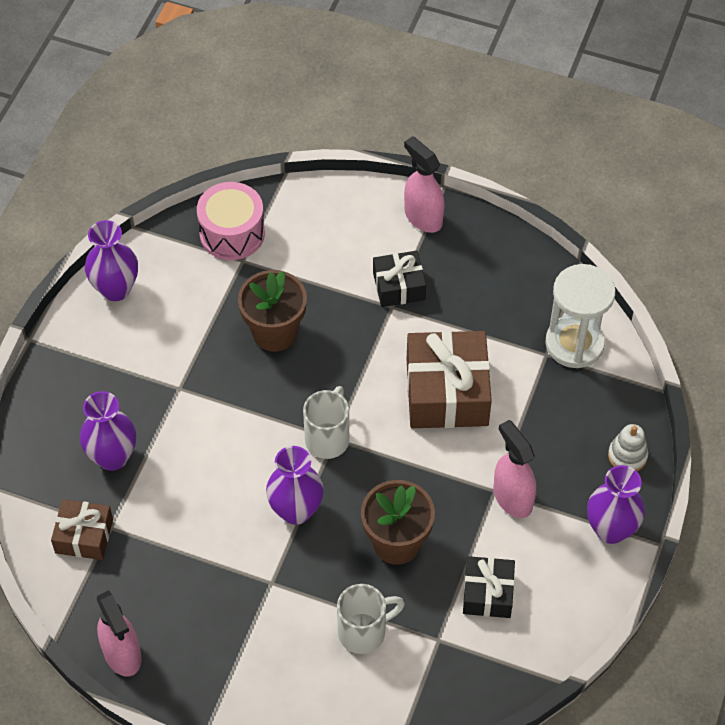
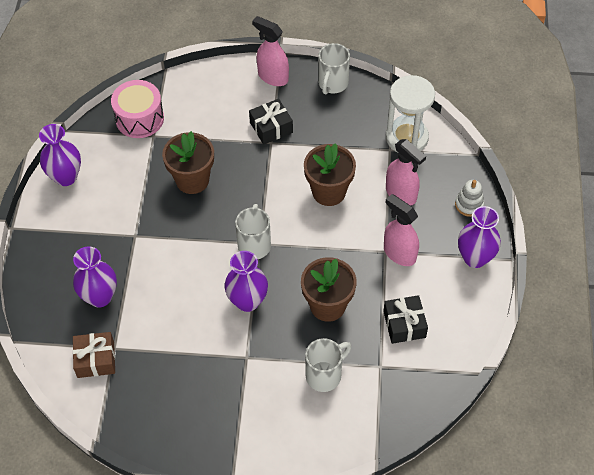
camera: 15 degrees left, 0 degrees up
(122, 654) = (151, 439): pink spray bottle -> pink spray bottle (401, 194)
(447, 392) = (329, 192): brown gift -> brown flower pot
(499, 246) = (332, 84): none -> white mug

